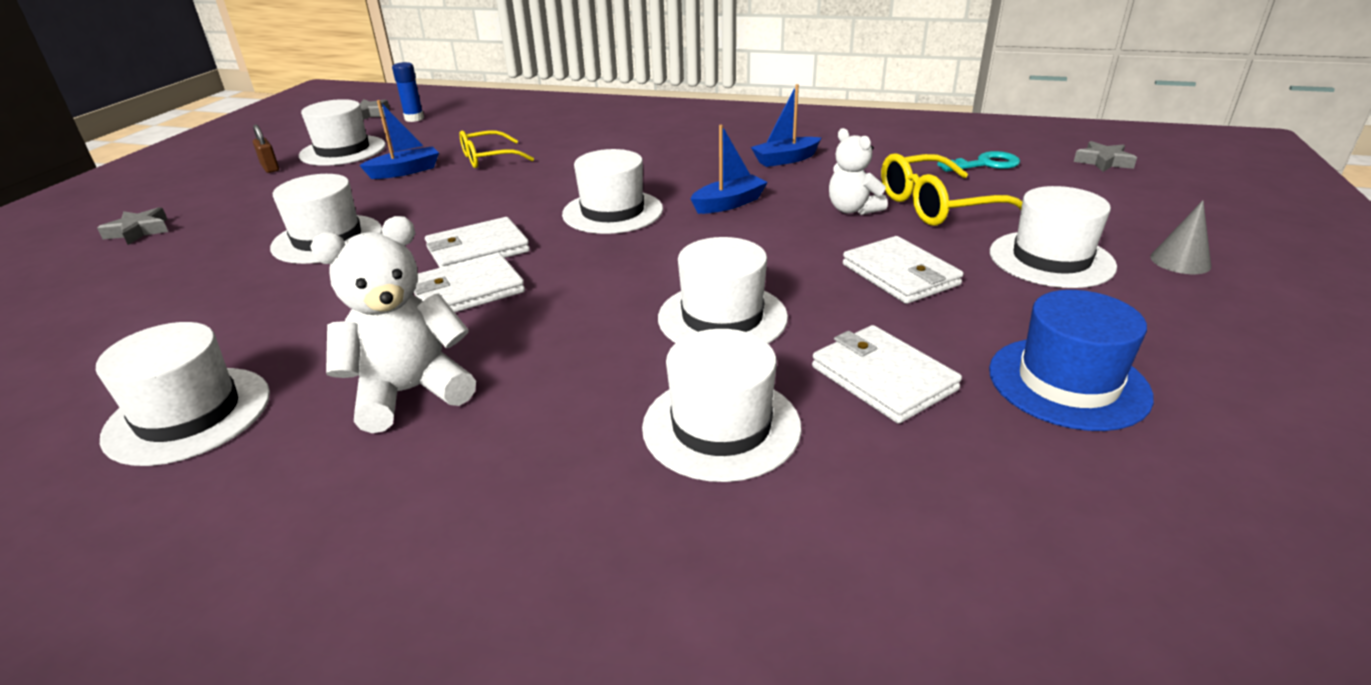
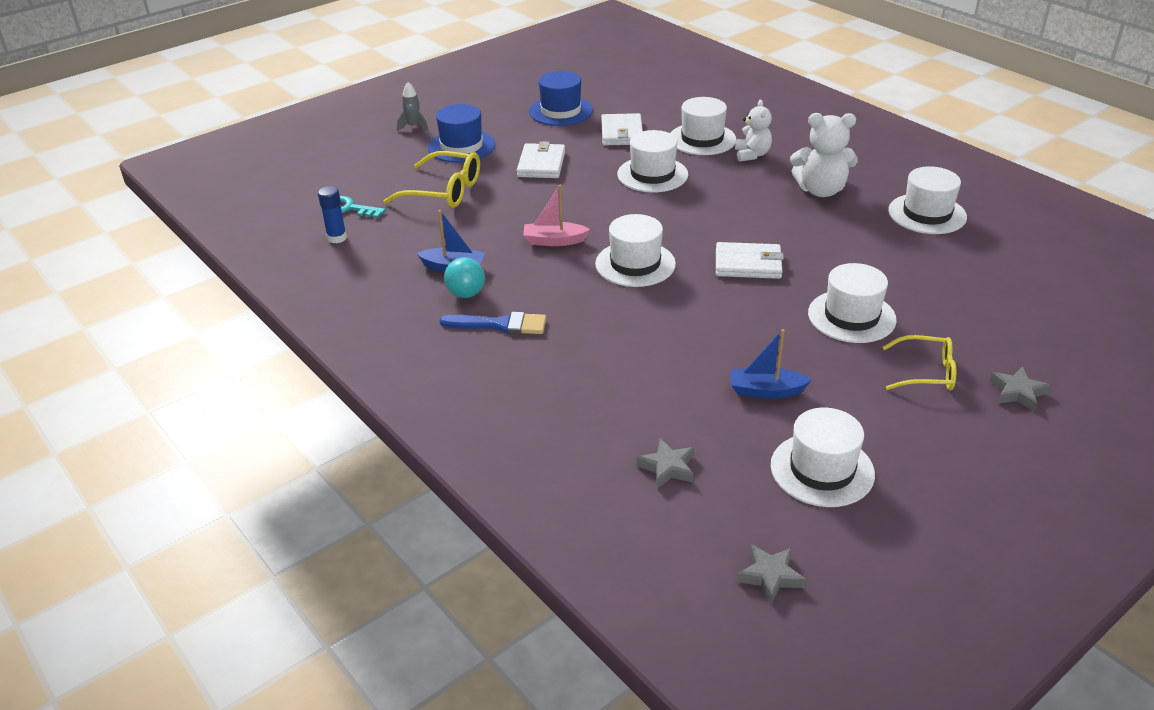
camera: 145 degrees left, 5 degrees up
(270, 168) = (907, 464): brown padlock -> none
(414, 118) = (714, 524): blue glue stick -> blue glue stick (337, 238)
(467, 291) = (770, 235): white wallet -> none
(488, 158) = (678, 378): yellow glasses -> yellow glasses (926, 372)
(677, 144) = (500, 325): none -> blue brush
(729, 204) = (554, 241): blue boat -> pink boat
(740, 150) = (466, 294): none -> turquoise ball
(852, 210) = (492, 207): white teddy bear -> white teddy bear (752, 155)
(1051, 259) = (461, 146): white hat -> blue hat
(1103, 162) = (285, 182): grey star -> grey star (667, 467)
(1180, 261) = (413, 127): grey cone -> grey rocket

